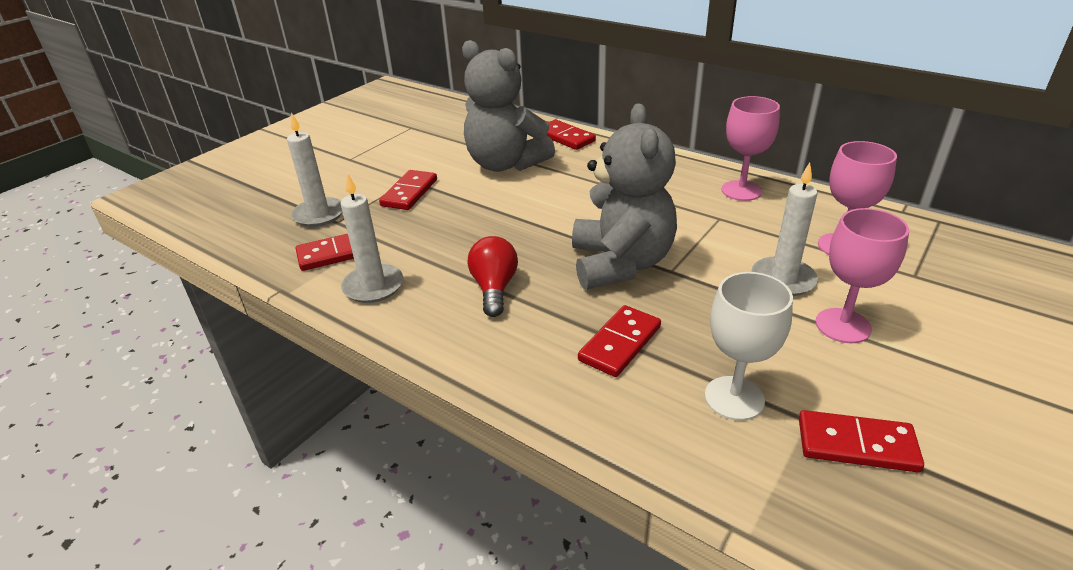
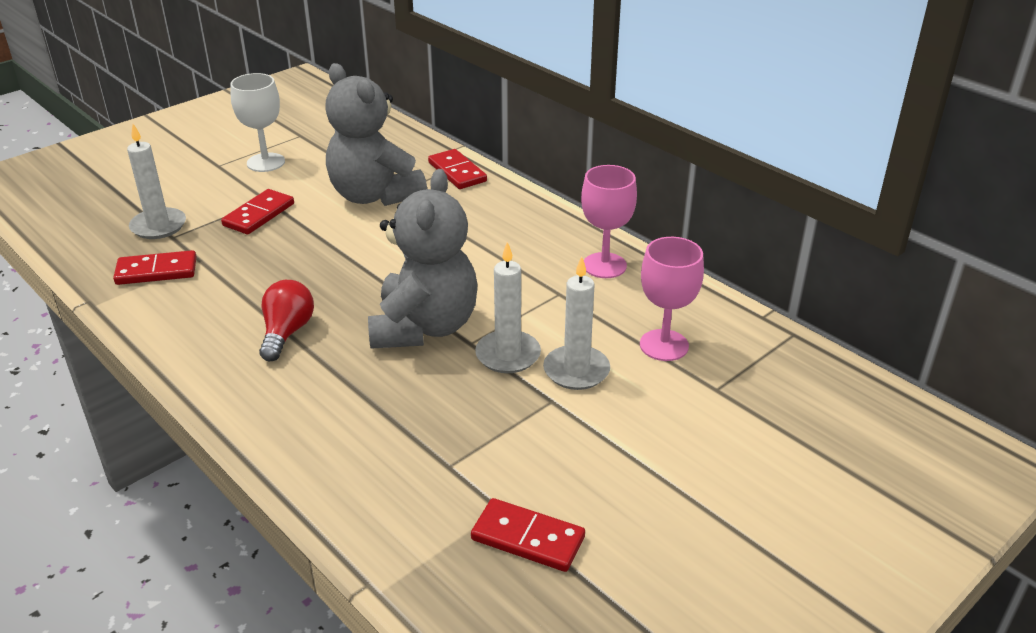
camera: 10 degrees right, 0 degrees up
(373, 286) = (175, 311): white candle -> white candle (508, 355)
(620, 343) = (373, 407): red domino -> none
(734, 398) = (445, 477): white goblet -> white goblet (266, 162)
(843, 325) = (601, 427): pink goblet -> none

